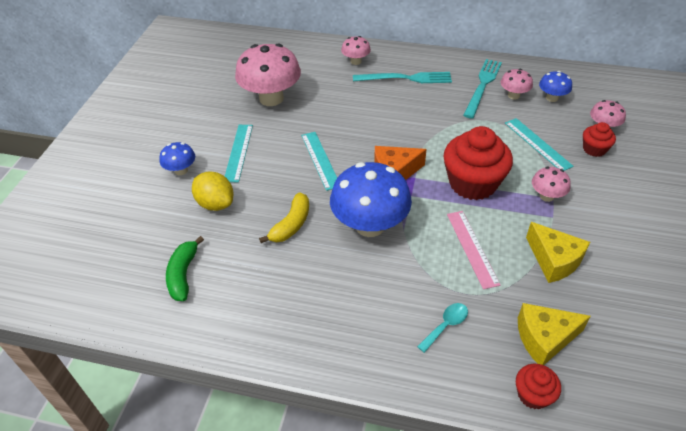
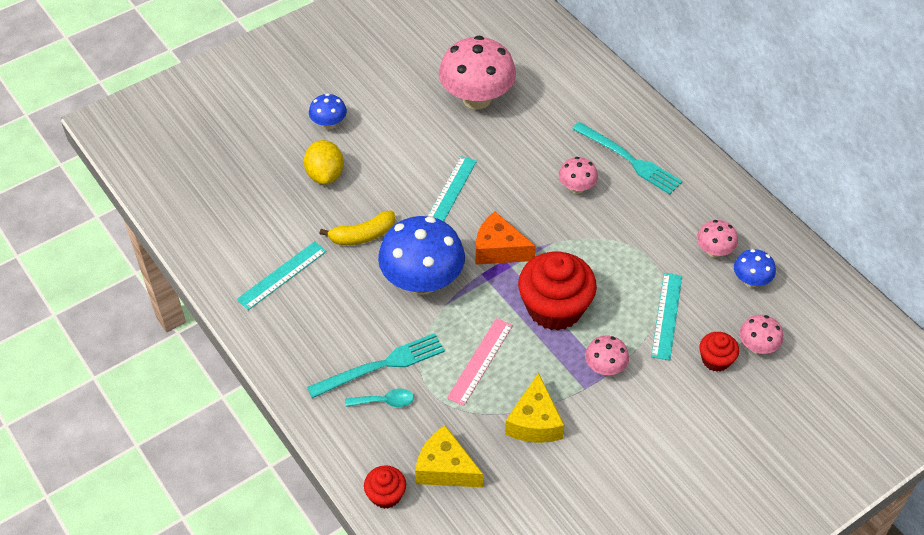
camera: 40 degrees right, 5 degrees up
(183, 274) = (245, 219): green banana -> none
(238, 152) = (391, 137): turquoise ruler -> turquoise ruler (282, 275)
(356, 61) = (603, 107): pink mushroom -> pink mushroom (576, 187)
(482, 86) = (696, 219): turquoise fork -> turquoise fork (381, 365)

